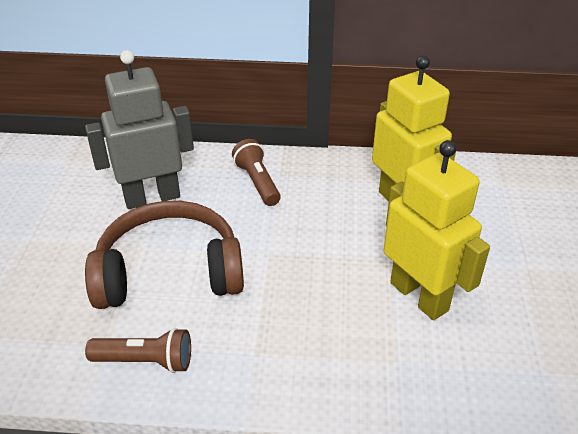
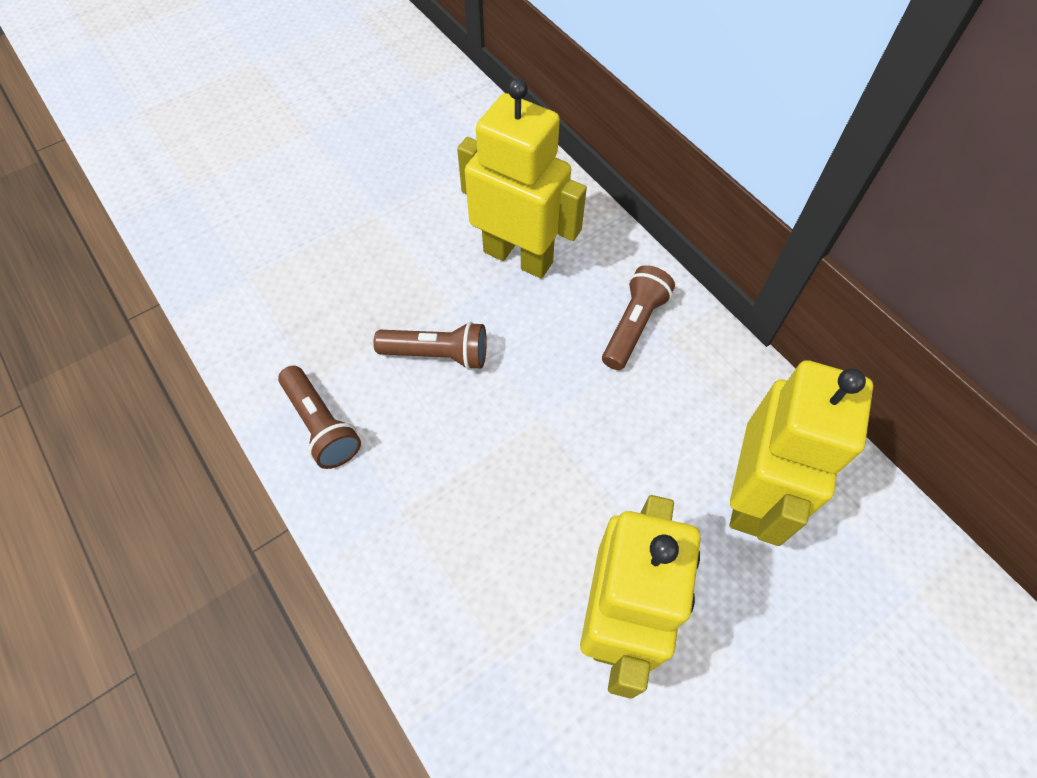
camera: 50 degrees right, 20 degrees up
(152, 197) = (518, 257): grey robot -> yellow robot
(169, 272) = (438, 354): brown headphones -> brown flashlight

